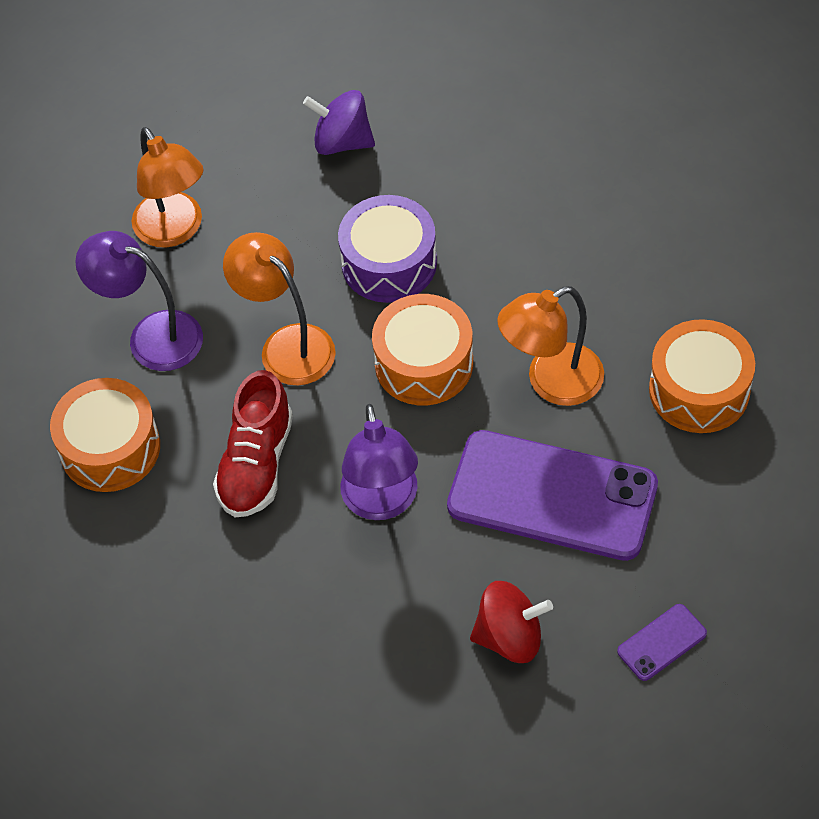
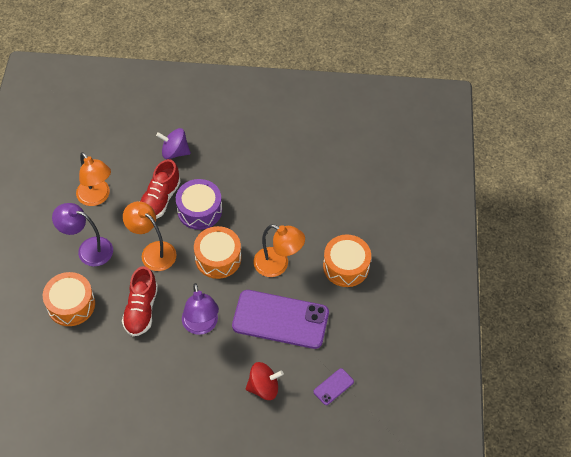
camera: 10 degrees left, 0 degrees up
(306, 238) = (160, 199): none -> red shoe
(551, 382) = (278, 265): orange lamp -> orange lamp turned 120 degrees counterclockwise

